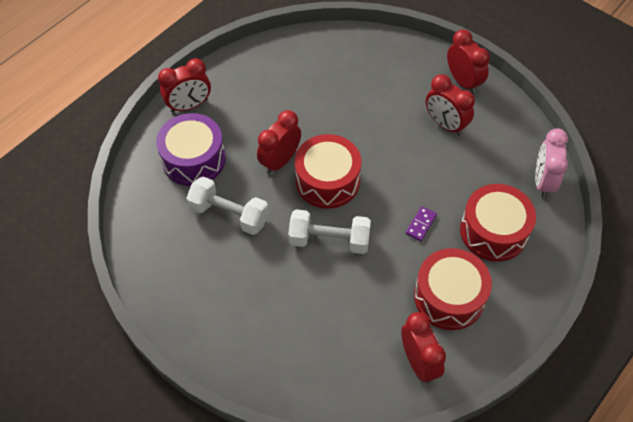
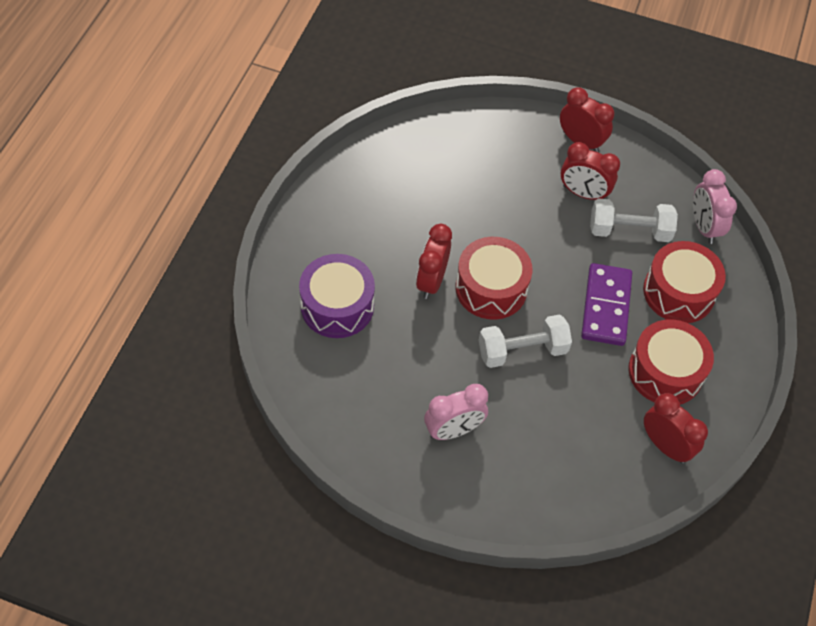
camera: 25 degrees left, 0 degrees up
(189, 106) = (302, 247): red clock -> none
(229, 214) = (405, 354): white dumbbell -> white dumbbell (629, 231)
(238, 288) = (453, 430): none -> pink clock
(421, 224) = (605, 306): purple domino -> purple domino, size x2.23

